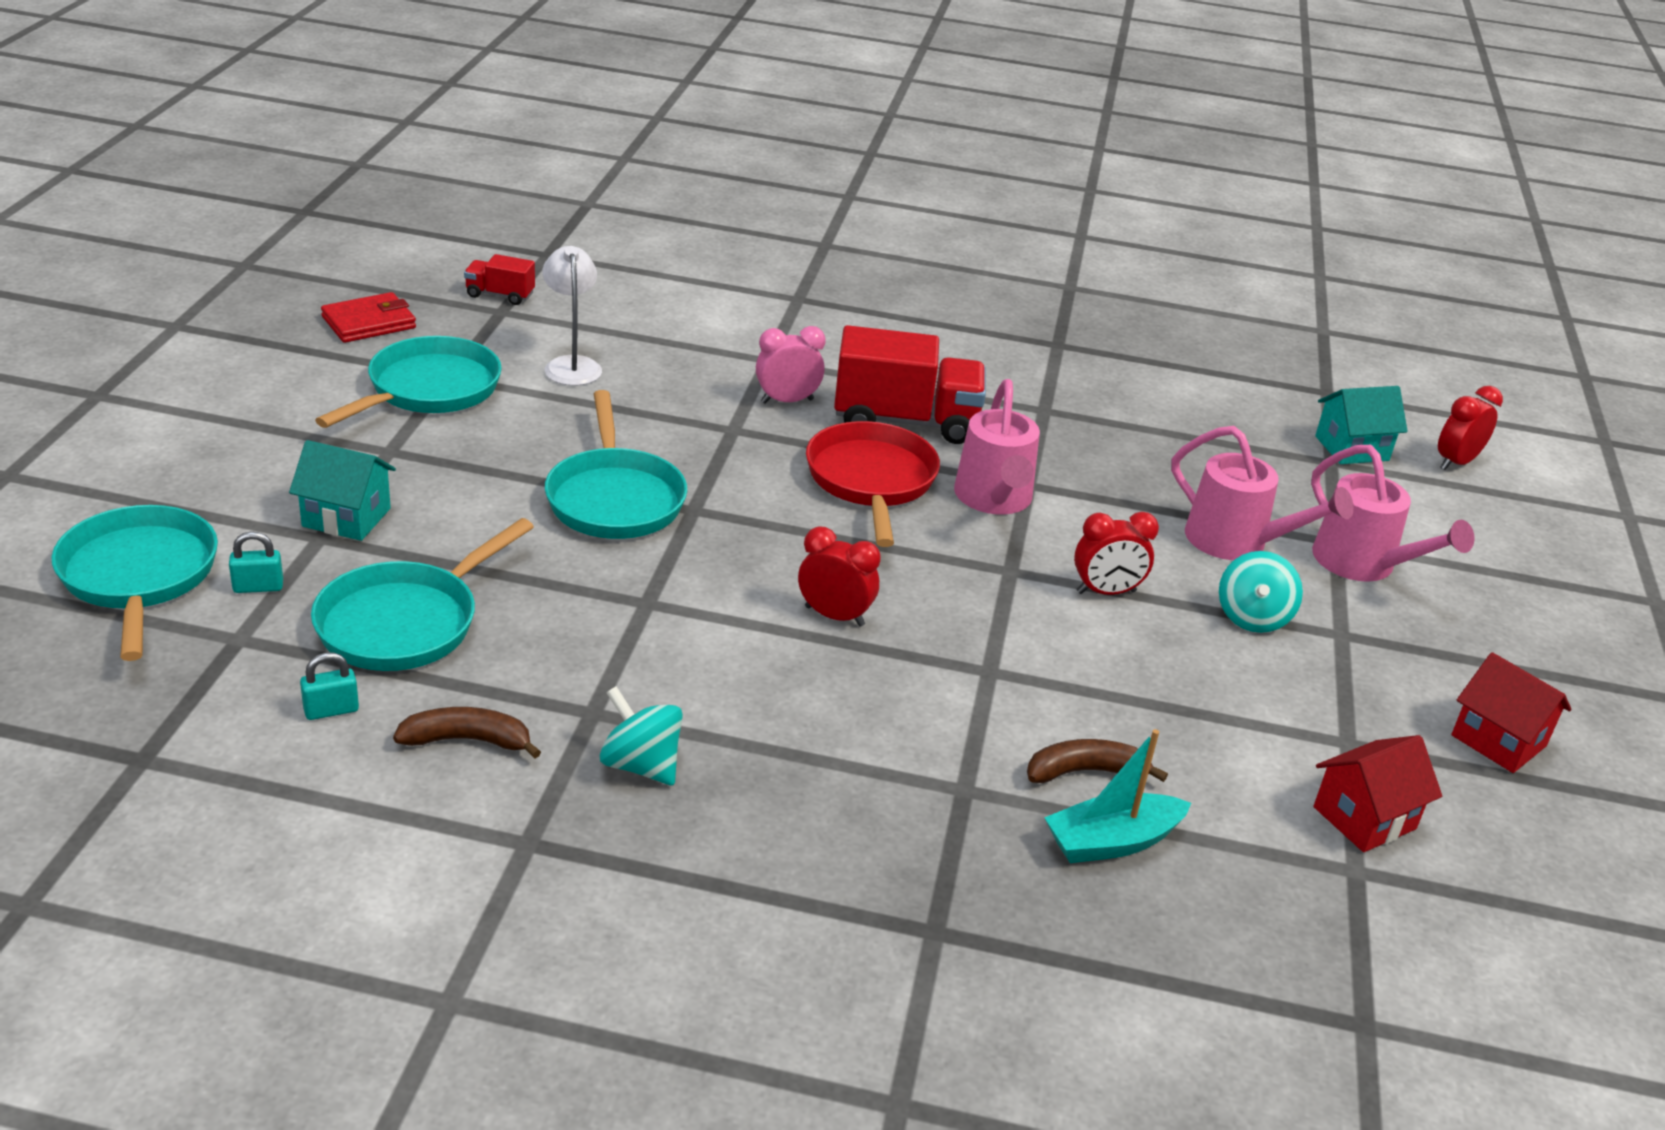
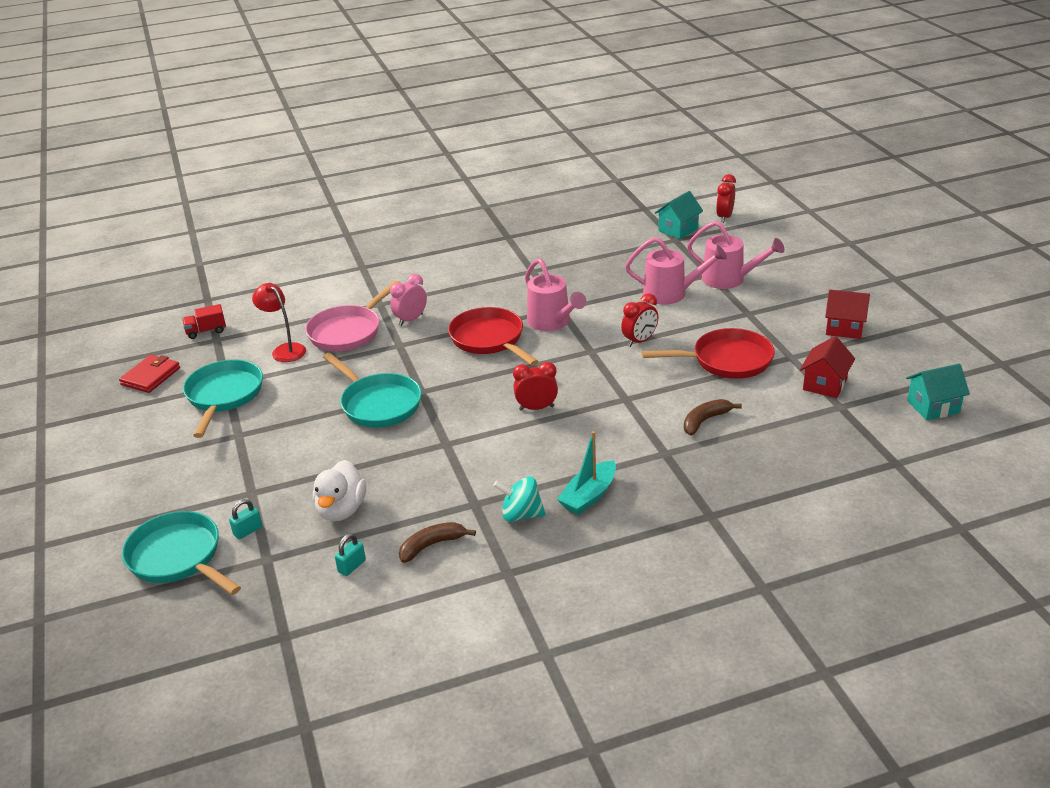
camera: 25 degrees left, 0 degrees up
(346, 517) = (254, 477): turquoise house -> turquoise house (933, 406)
(405, 622) = (341, 510): turquoise pan -> white duck
(572, 365) = (284, 350): white lamp -> red lamp
(682, 378) = (348, 331): none -> pink pan
(905, 421) = (476, 304): red truck -> none
(1111, 842) = (742, 443): turquoise boat -> turquoise boat (589, 496)
(1224, 693) = (727, 360): none -> red pan
(1252, 617) = (708, 323): turquoise spinning top -> none

